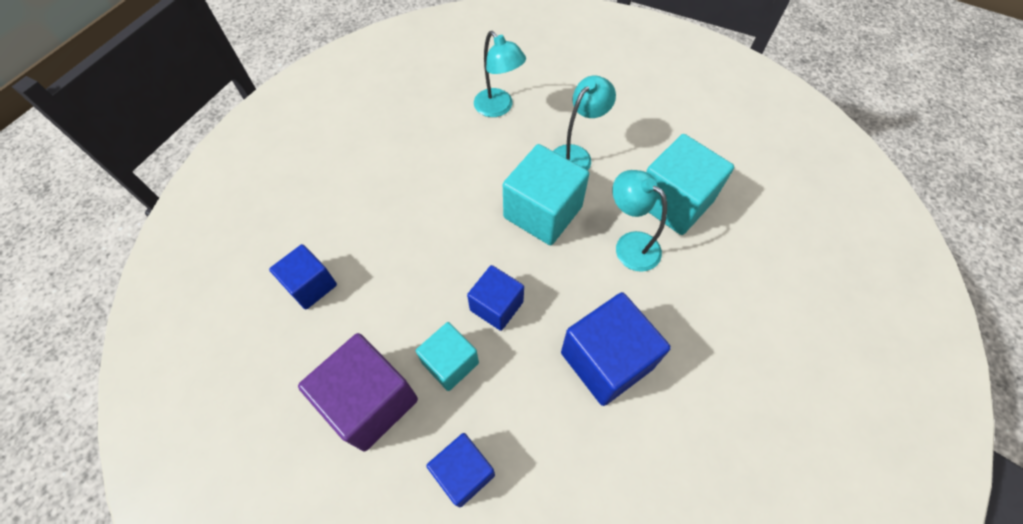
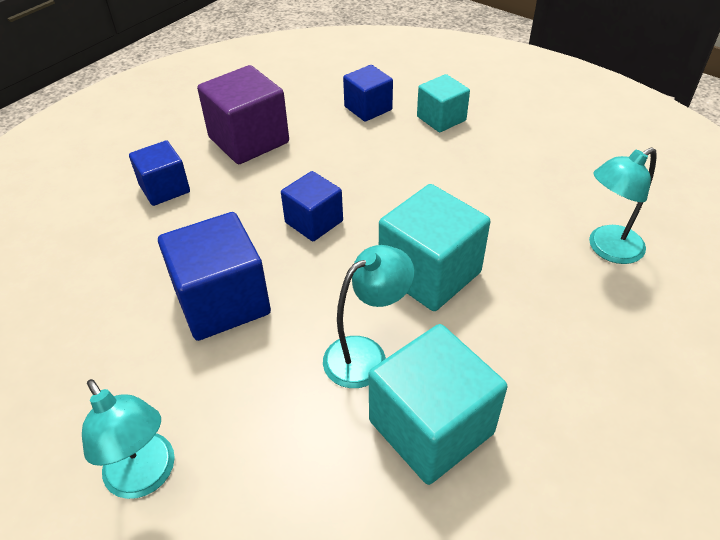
camera: 100 degrees right, 15 degrees down
(450, 363) = (264, 186): turquoise cube -> turquoise cube (441, 118)
(576, 155) = (524, 321): turquoise lamp -> turquoise lamp (146, 477)

